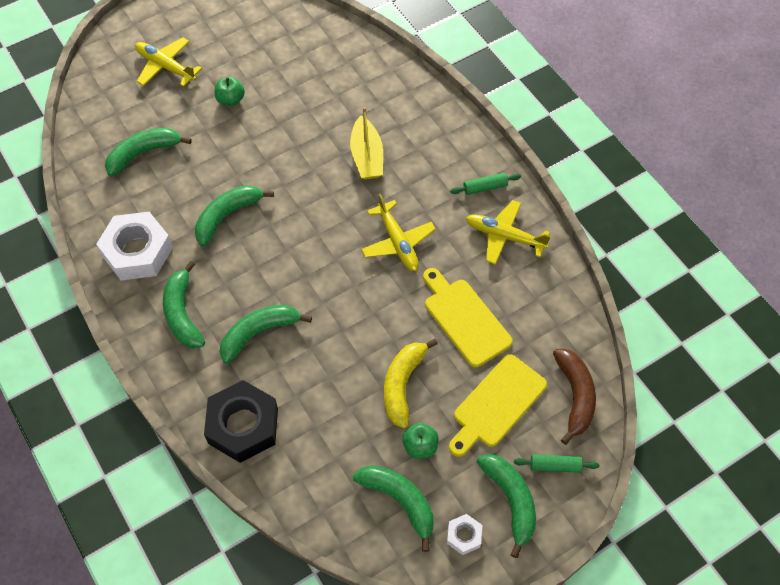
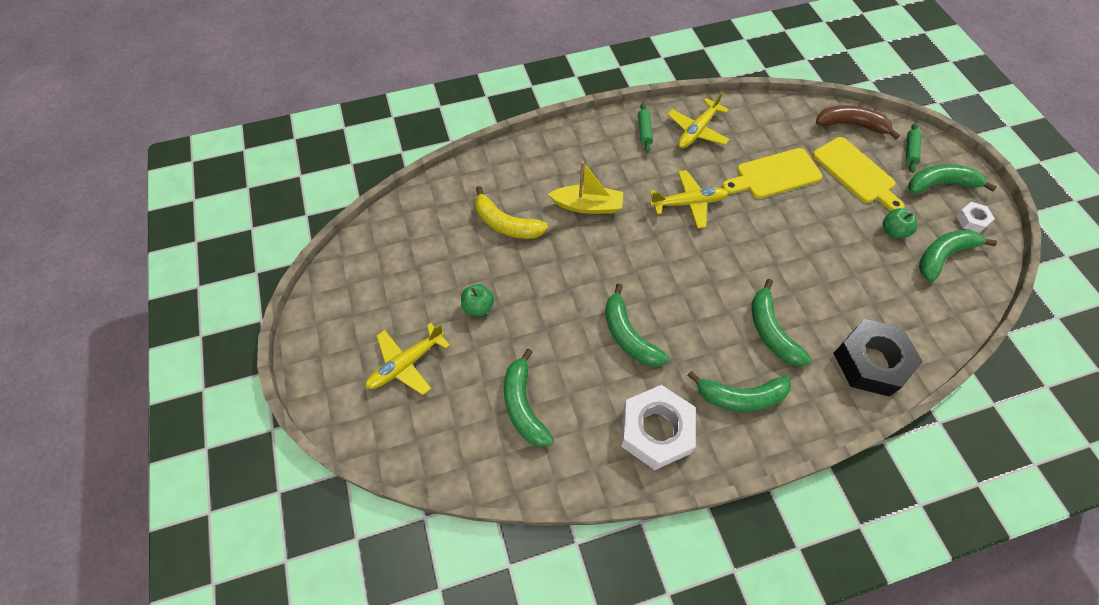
camera: 75 degrees left, 0 degrees up
(403, 385) = (834, 230): yellow banana -> yellow banana (506, 224)

